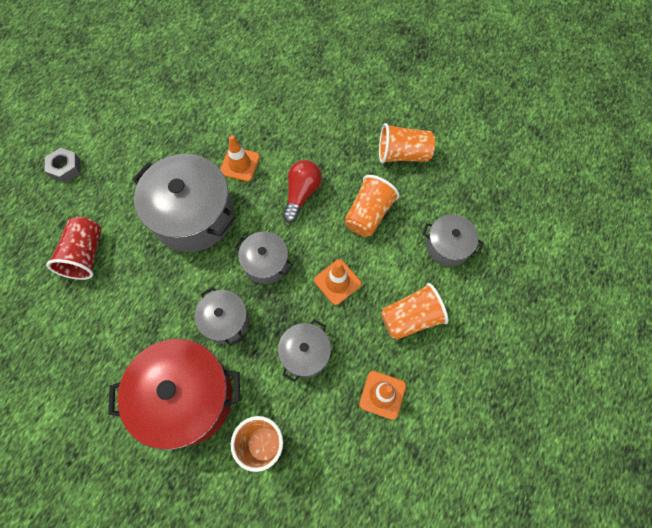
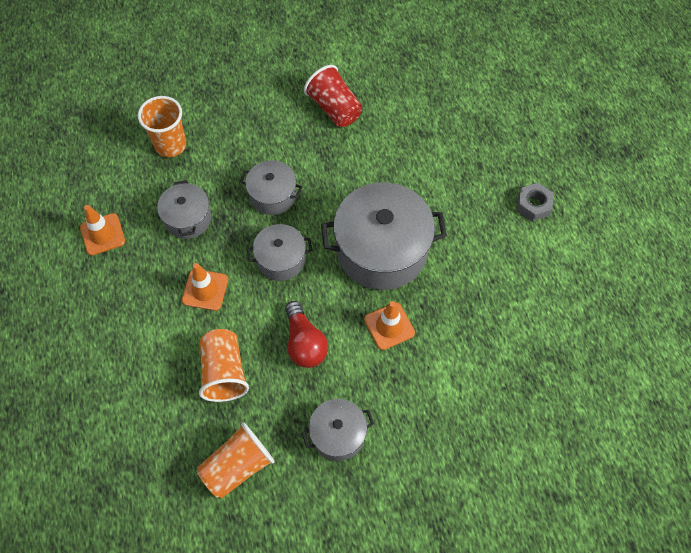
camera: 140 degrees right, 5 degrees down
(85, 255) = (432, 159): red cup -> red cup (334, 108)
(186, 397) = (253, 132): red pot -> none
(411, 318) = (117, 307): orange cup -> none
(448, 246) = (124, 398): grey pot -> grey pot (338, 434)

